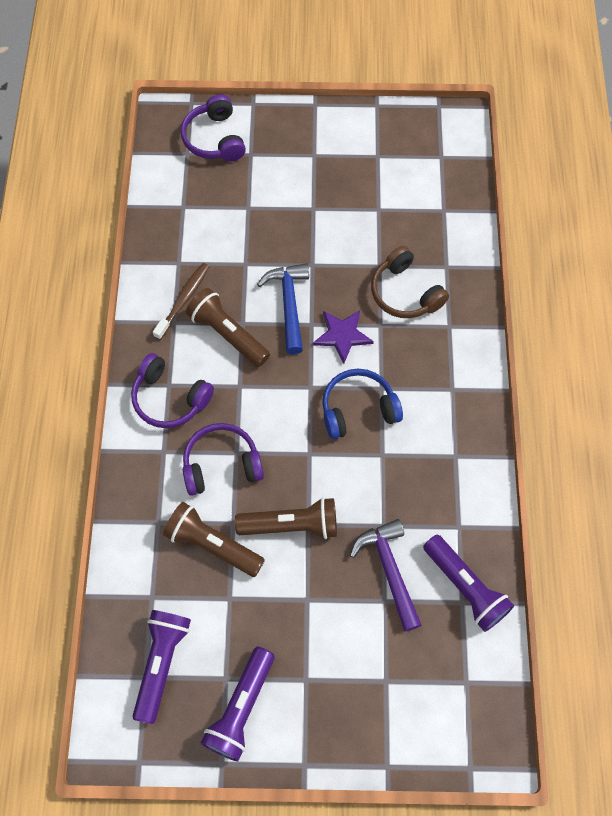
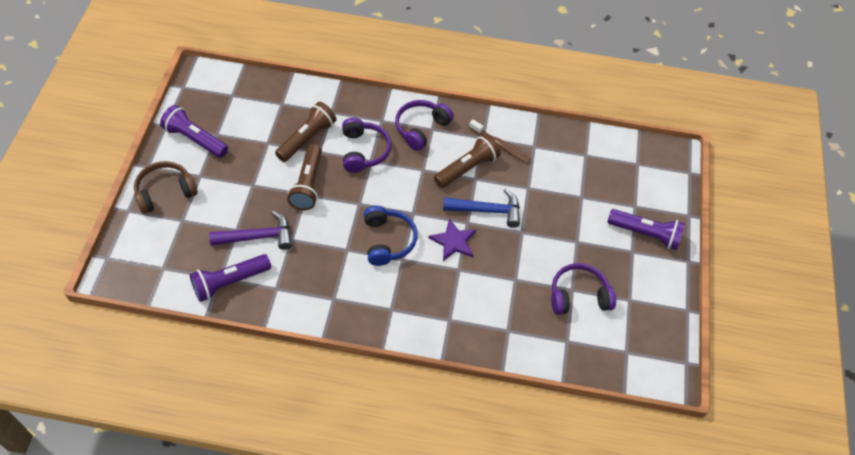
camera: 95 degrees right, 10 degrees down
(161, 663) = (237, 103): purple flashlight -> purple flashlight (645, 234)
(215, 139) = (651, 184): purple headphones -> purple headphones (578, 296)
(405, 293) = (486, 293): brown headphones -> brown headphones (165, 192)

